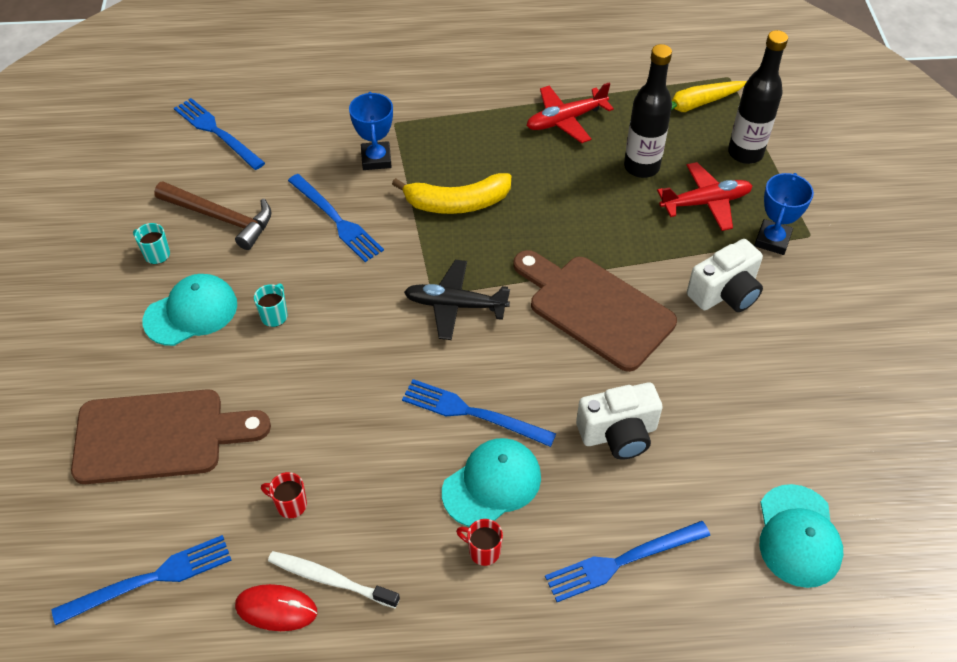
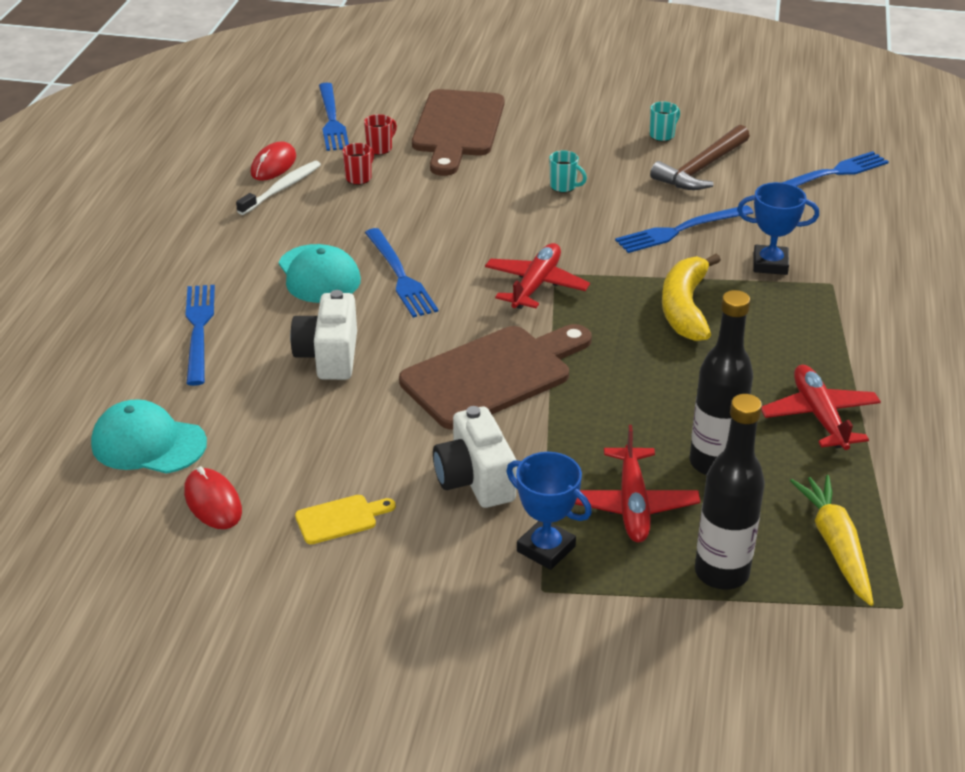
camera: 105 degrees right, 15 degrees down
(191, 312) = (584, 148): turquoise cap -> none
(455, 305) = (536, 285): black plane -> red plane
(472, 413) = (400, 276): blue fork -> blue fork turned 120 degrees clockwise
(483, 551) = (258, 260): red mug -> red mug (380, 148)
(809, 364) = (340, 519): none -> yellow cutting board
(838, 457) = (213, 502): none -> red mouse

